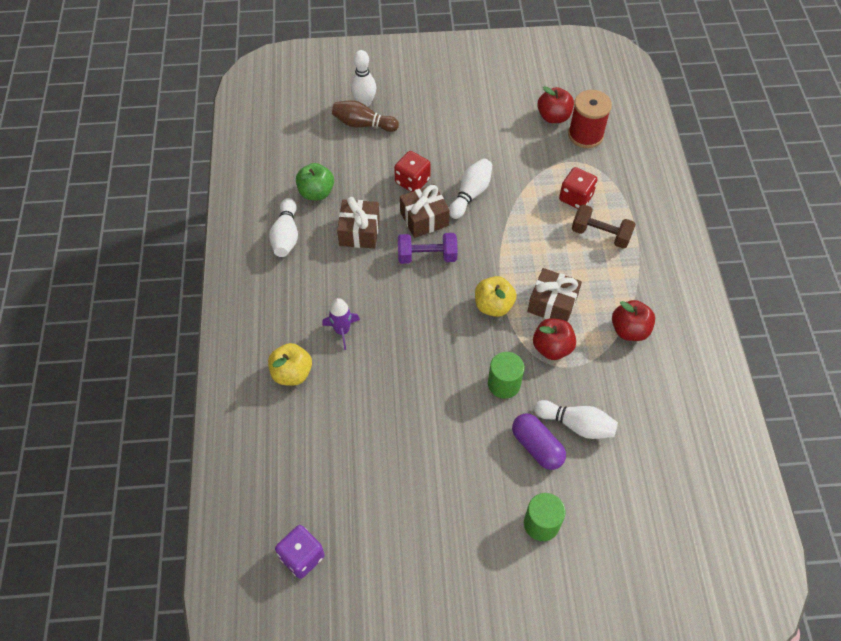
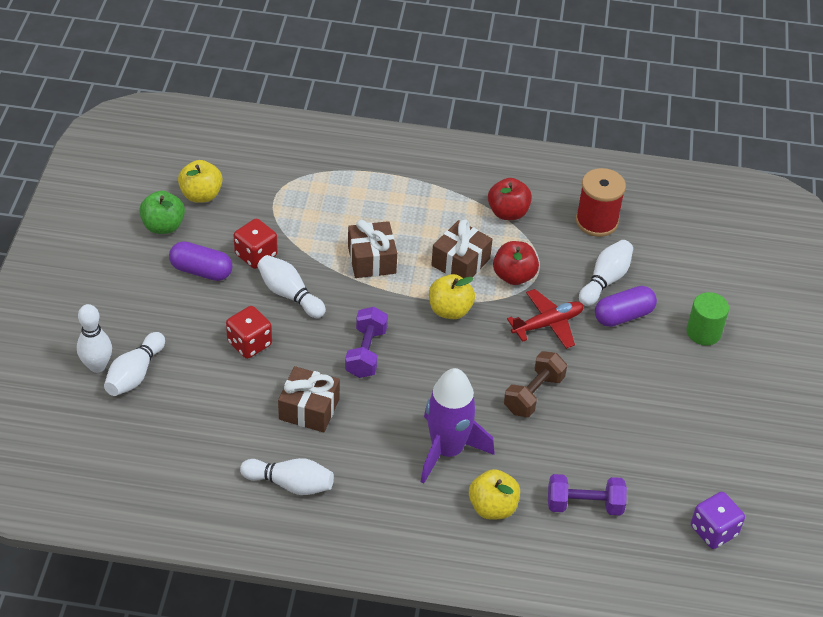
camera: 80 degrees left, 10 degrees down
(309, 443) = (584, 505): none -> purple dumbbell
(316, 192) = (232, 442): green apple -> green apple (163, 226)
(342, 331) = (447, 450): purple rocket -> purple rocket, size x1.84
(363, 124) = (135, 374): brown bowling pin -> white bowling pin
(424, 219) = (311, 344): brown gift -> brown gift (372, 260)
(474, 136) = (201, 271): none -> purple capsule
(504, 384) = (548, 324): green cylinder -> red plane
(553, 117) = (201, 195): red apple -> yellow apple
(575, 198) = (327, 207): red dice -> red dice (256, 255)
(585, 135) = (240, 176): red spool -> red spool (596, 221)
(600, 234) = (384, 201): brown dumbbell -> brown dumbbell (533, 394)

